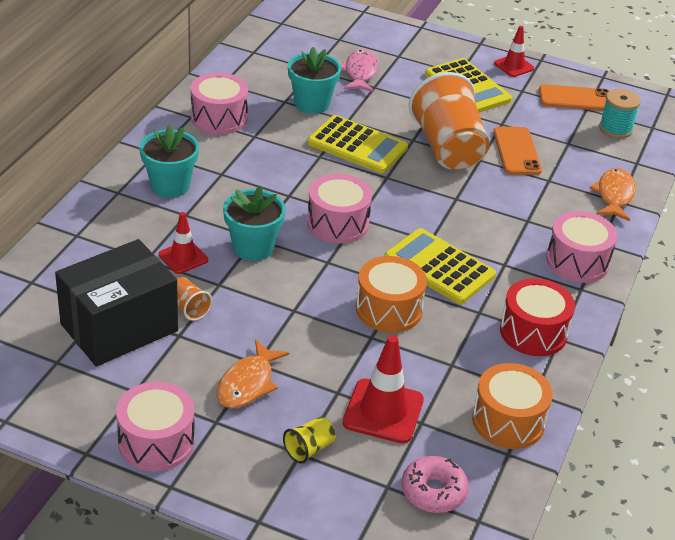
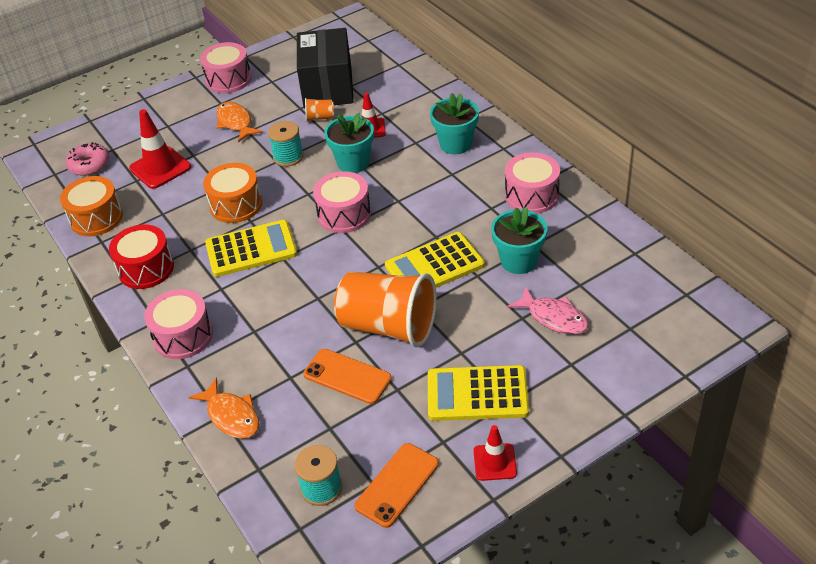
camera: 130 degrees right, 5 degrees up
(279, 303) = (288, 157): none -> turquoise spool
(309, 449) = (166, 130): yellow cup -> none

